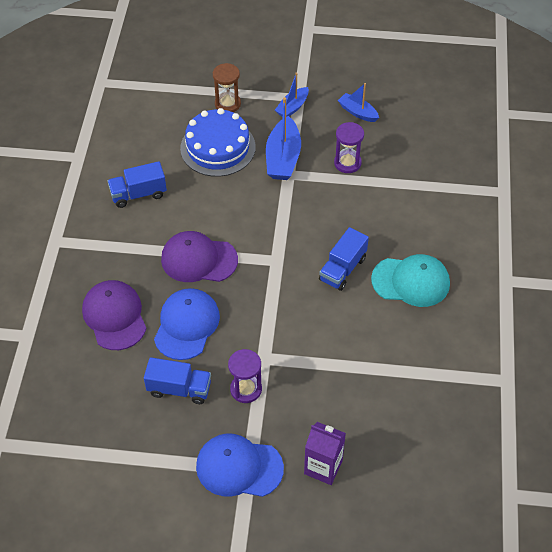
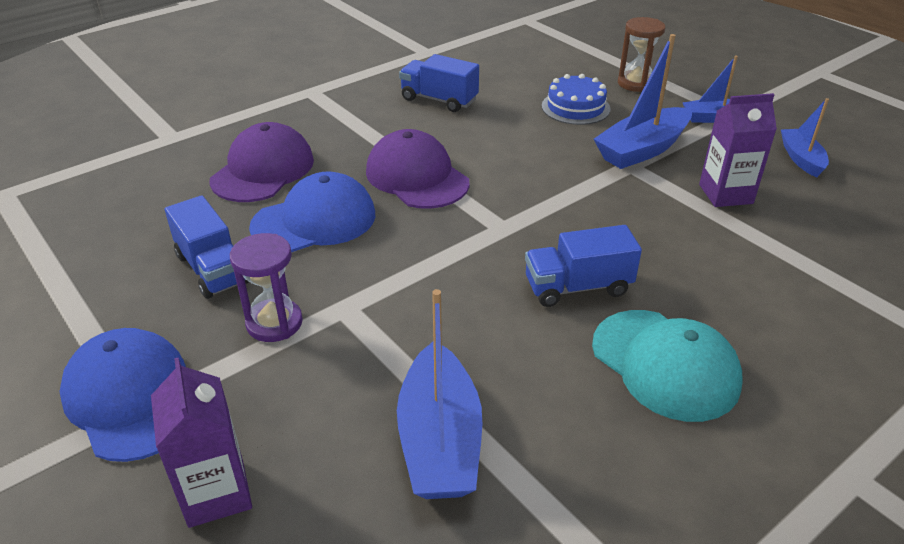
camera: 45 degrees right, 15 degrees down
(218, 147) = (575, 107): blue cake -> blue cake, size x0.63
(347, 163) = (725, 194): purple hourglass -> purple carton
(371, 381) = (440, 440): none -> blue boat

